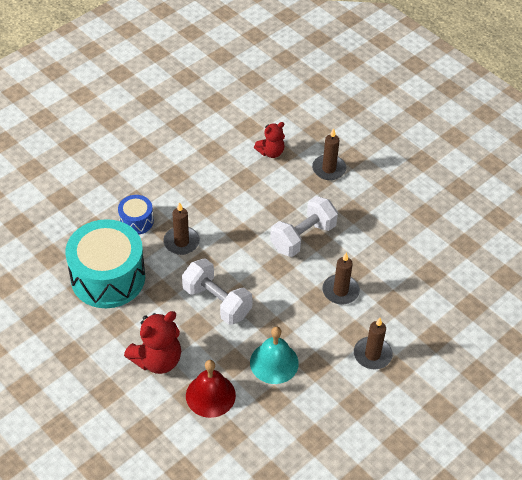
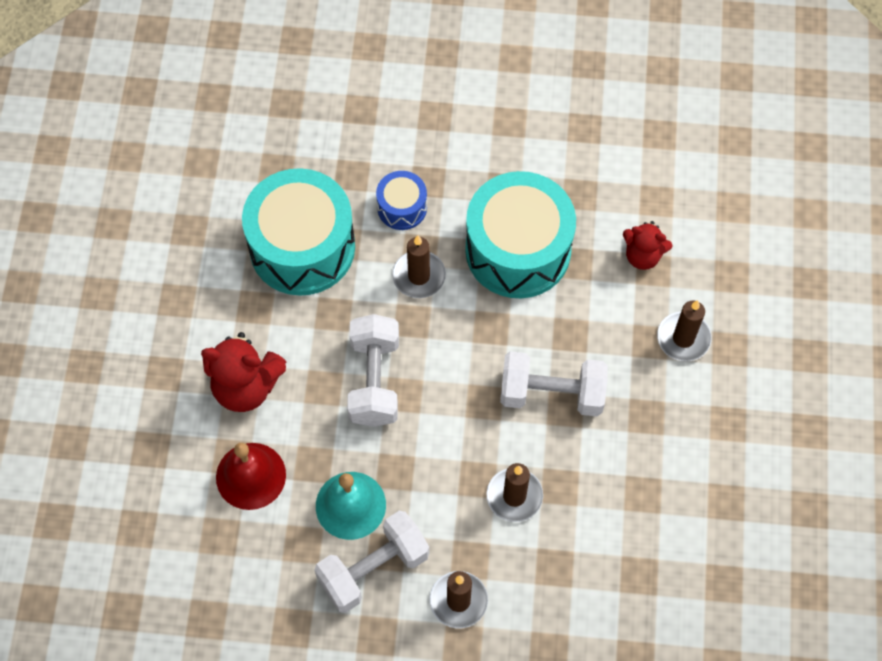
camera: 50 degrees right, 15 degrees up
(213, 194) = (518, 250): none -> turquoise drum
(319, 378) = (373, 568): none -> white dumbbell

